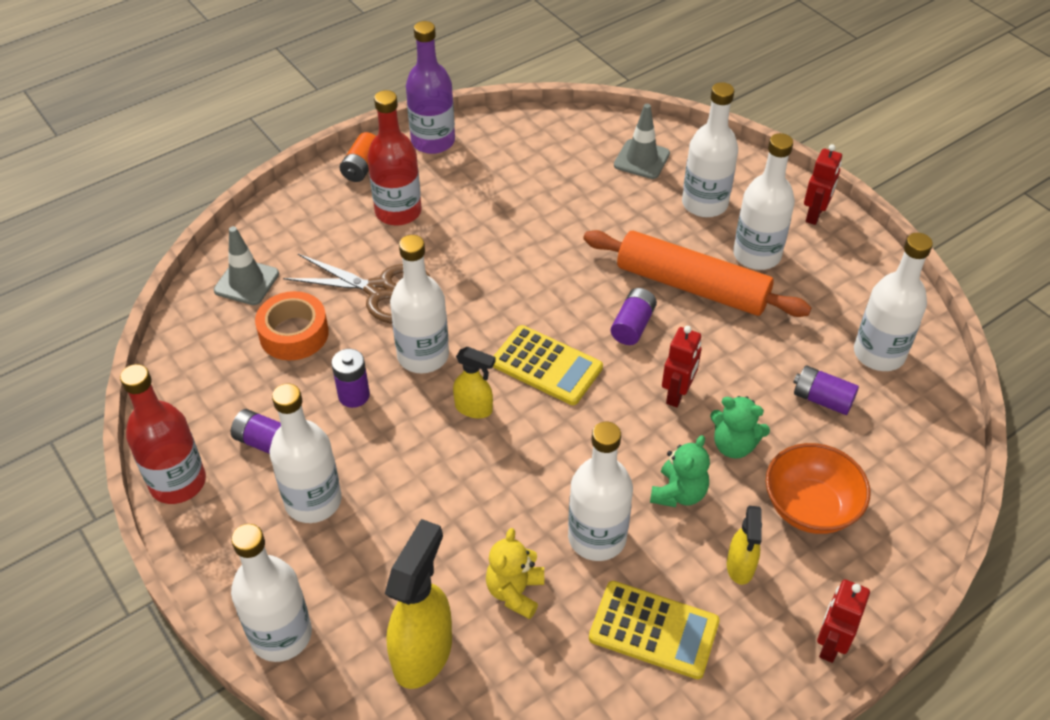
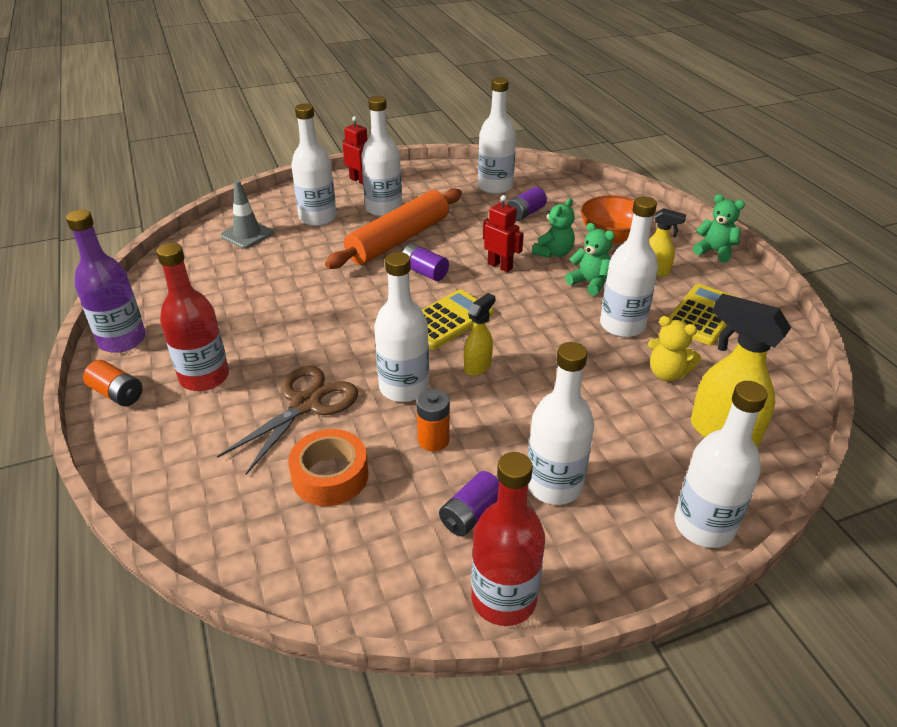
camera: 75 degrees left, 10 degrees down
(246, 282) = (229, 509): grey traffic cone -> none
(354, 395) = (433, 440): purple battery -> orange battery
(830, 644) = (714, 251): red robot -> green teddy bear

